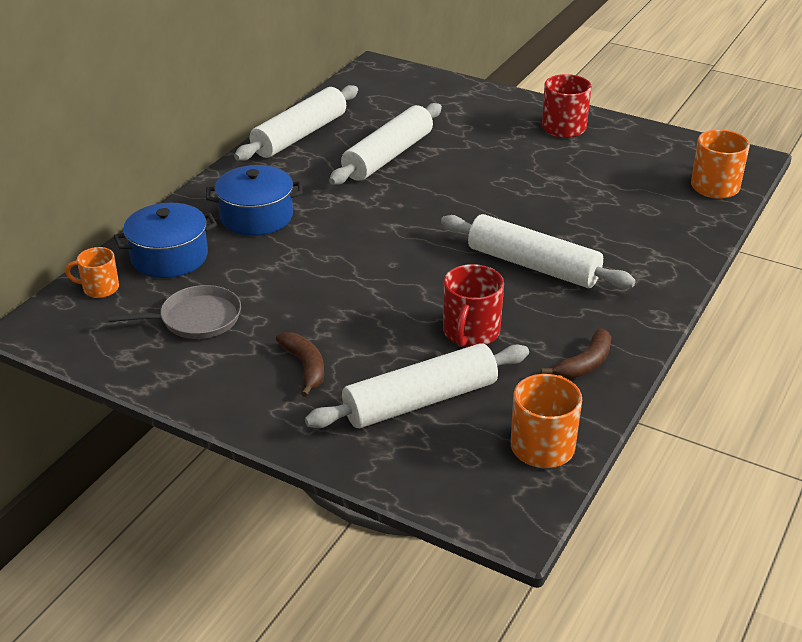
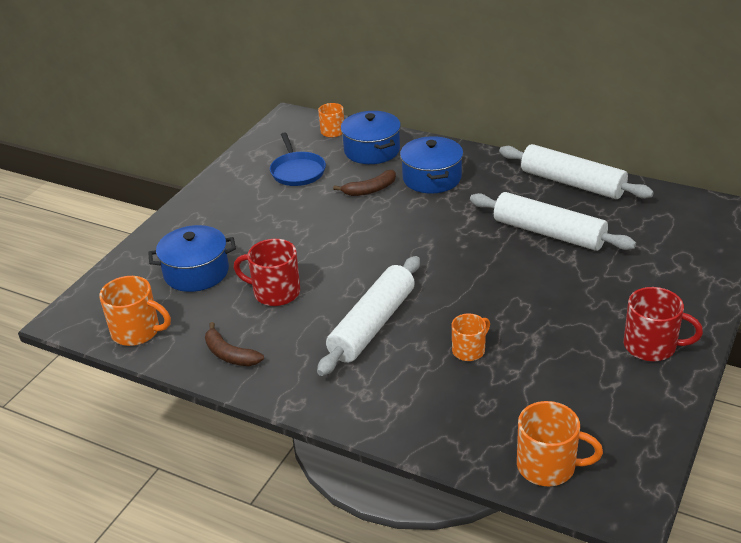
camera: 90 degrees right, 0 degrees up
(196, 319) = (297, 171): grey pan -> blue pan
(305, 367) = (240, 220): brown banana -> brown banana (370, 190)
(420, 401) = (196, 272): white rolling pin -> blue pot
(572, 212) = (469, 350): none -> orange mug

